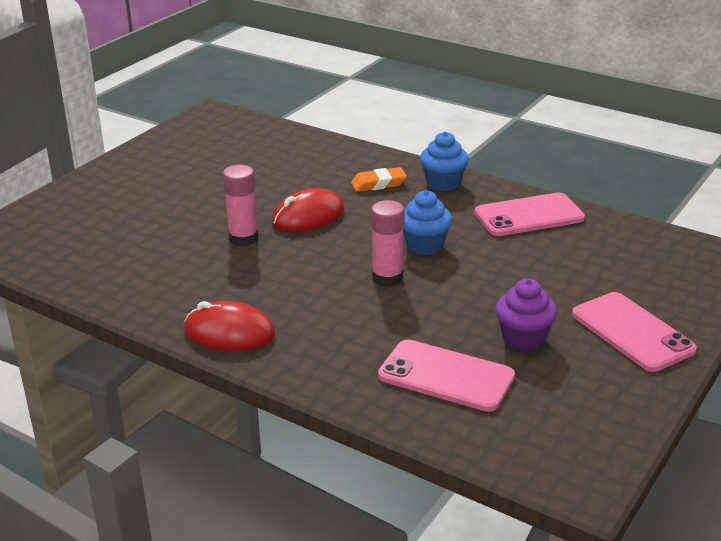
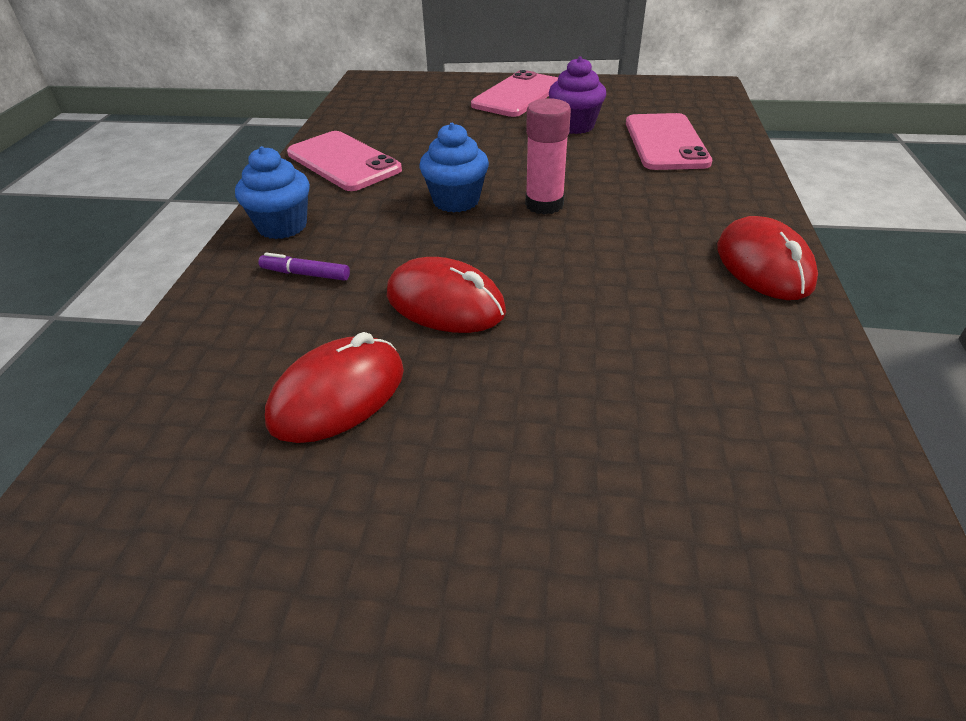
camera: 115 degrees left, 10 degrees up
(243, 238) = (555, 341): pink glue stick -> none
(268, 179) = (338, 395): none -> red mouse
(378, 184) = (305, 274): orange eraser -> purple marker

